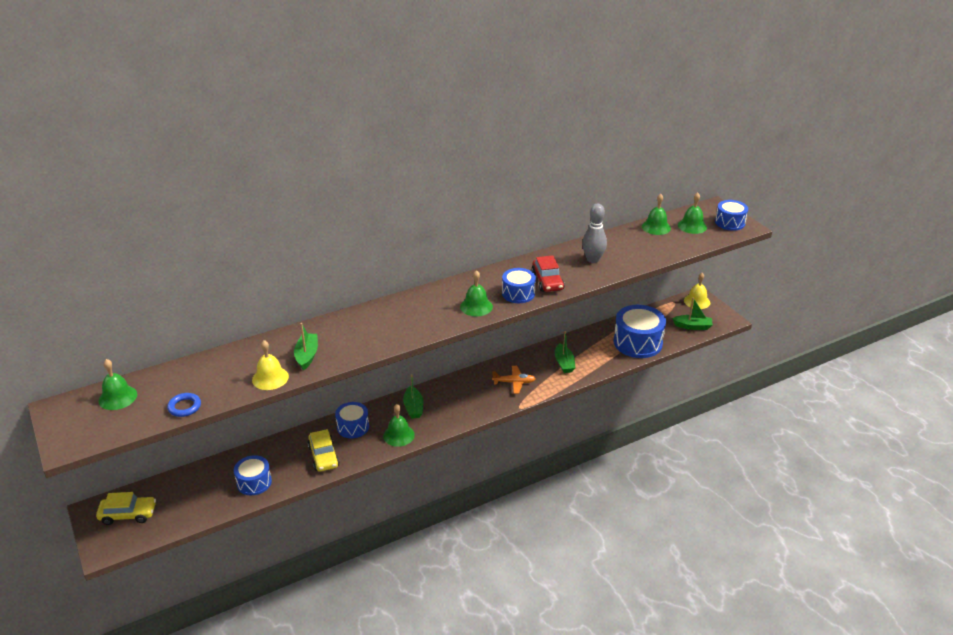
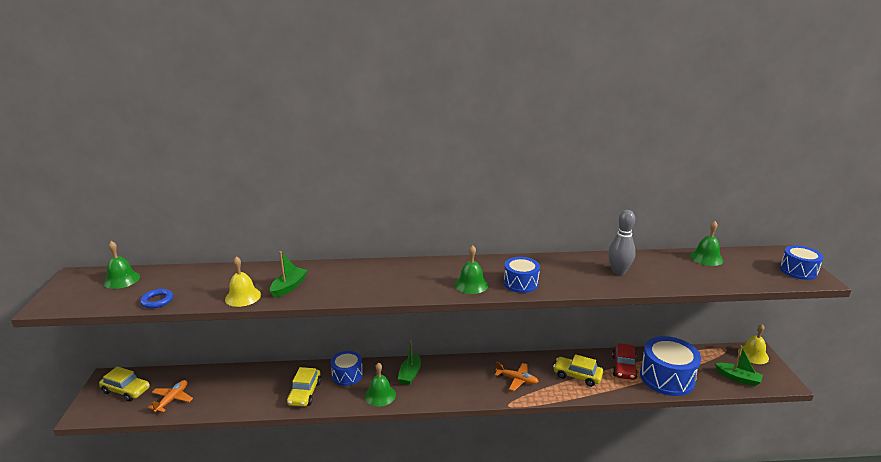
camera: 25 degrees right, 10 degrees down
(189, 506) = (172, 399): none -> orange plane
(254, 482) = (234, 397): blue drum -> none
(547, 281) = (558, 279): red car -> red car (624, 368)
(564, 363) = (577, 376): green boat -> yellow car
(692, 226) = (749, 265): green bell -> none

